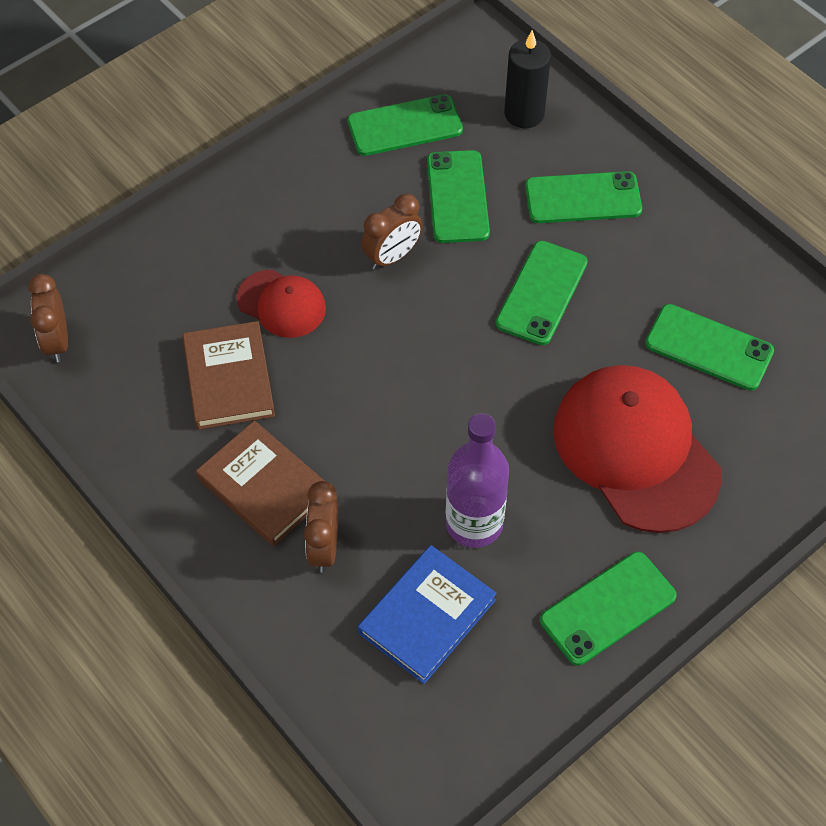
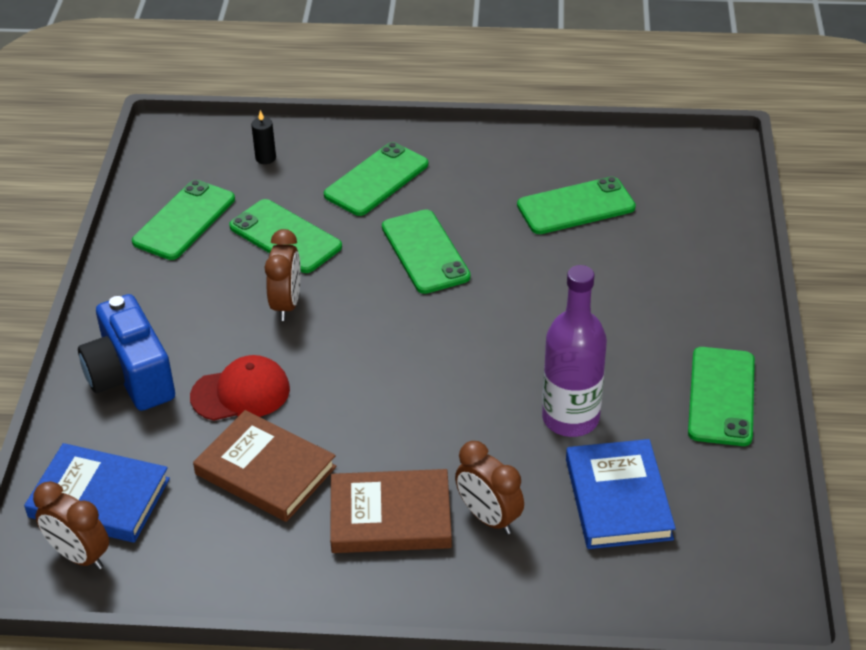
camera: 45 degrees left, 15 degrees down
(112, 309) = (99, 498): none -> blue book
(229, 230) = (130, 377): none -> blue camera
(524, 114) = (265, 158): black candle -> black candle, size x0.52
(635, 450) = (612, 296): red cap -> none

